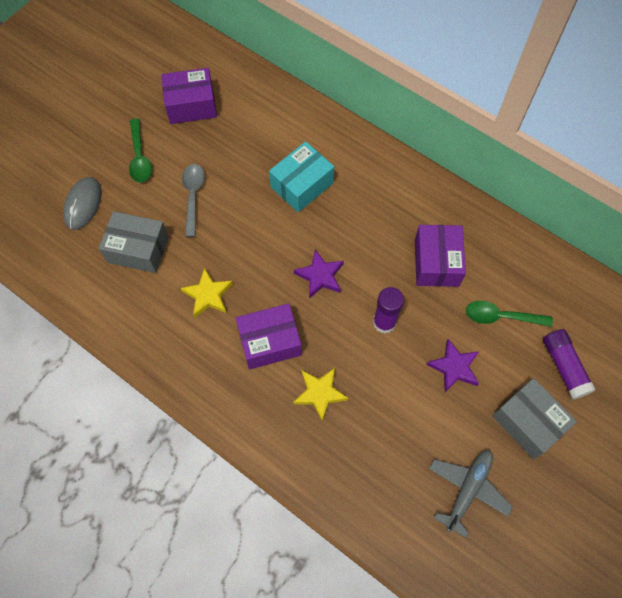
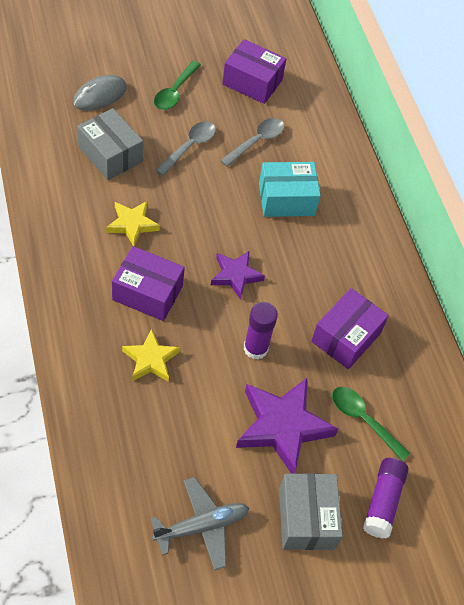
camera: 30 degrees right, 10 degrees down
(238, 153) = (256, 141): none -> grey spoon
(454, 367) = (282, 426): purple star -> purple star, size x1.71

